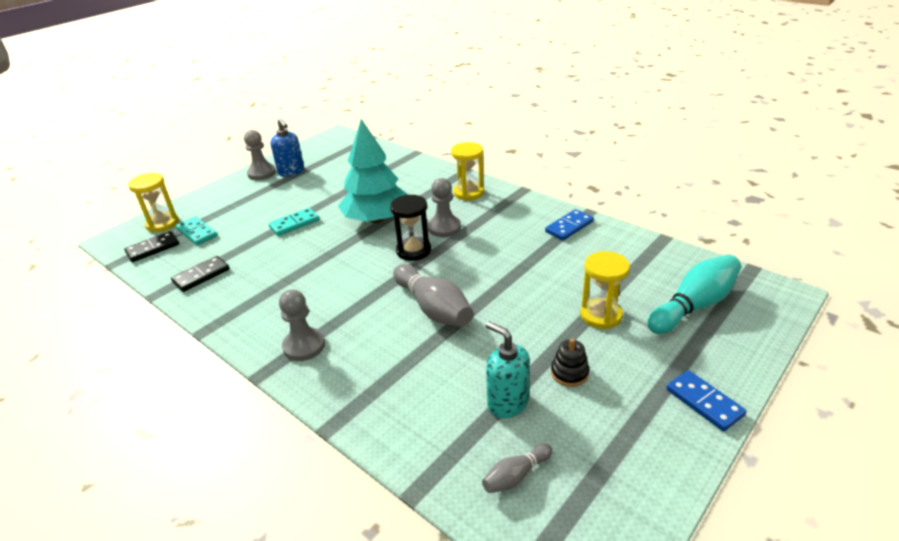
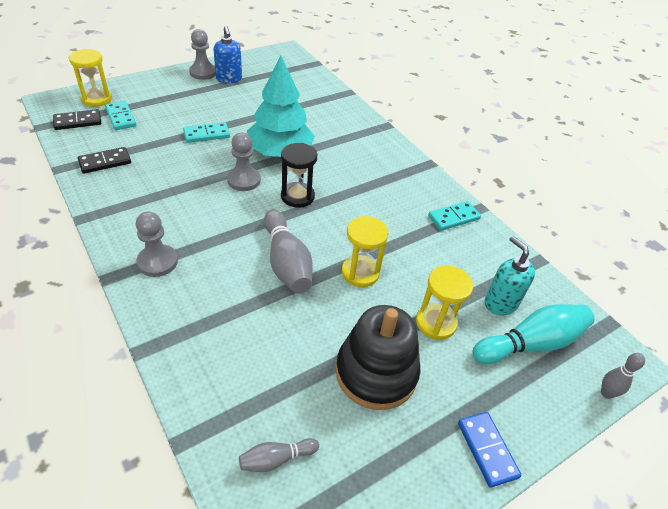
camera: 10 degrees right, 10 degrees up
(444, 227) = (337, 181): grey pawn -> grey pawn (244, 180)
(468, 193) = (377, 150): yellow hourglass -> yellow hourglass (360, 273)
(507, 403) = (305, 383): turquoise soap dispenser -> turquoise soap dispenser (500, 303)
(569, 227) = (453, 217): blue domino -> turquoise domino
(569, 373) = (376, 373): black stacking toy -> black stacking toy, size x2.26
(780, 324) = (606, 393): none -> grey bowling pin

